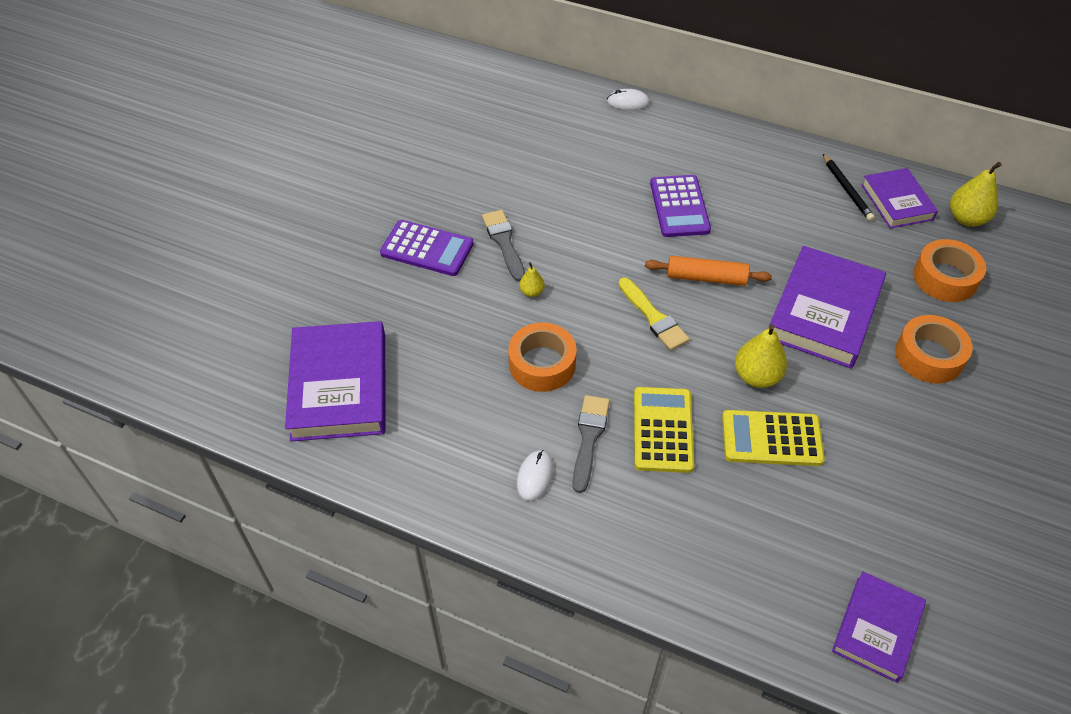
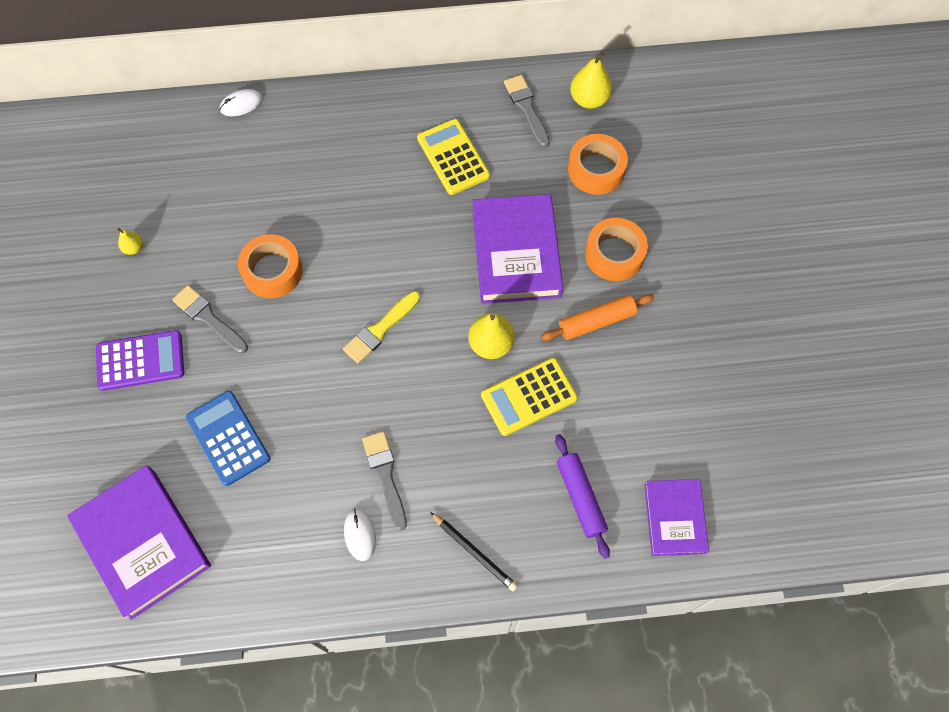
camera: 30 degrees left, 15 degrees up
(464, 340) = (228, 438): none -> blue calculator
(532, 292) = (262, 358): yellow pear -> yellow pear (133, 248)
(542, 364) = (309, 426): orange tape -> orange tape (272, 271)
(653, 317) = (380, 329): yellow brush -> yellow brush turned 105 degrees clockwise
(663, 430) = (440, 435): yellow calculator -> yellow calculator (453, 157)
(679, 206) = (346, 202): purple calculator -> none
(706, 278) = (405, 267): orange rolling pin -> orange rolling pin (596, 321)
(779, 555) = (580, 497): none -> purple rolling pin
(847, 190) = (480, 114): black pencil -> black pencil (474, 552)
(897, 202) = (526, 108): purple book -> grey brush

